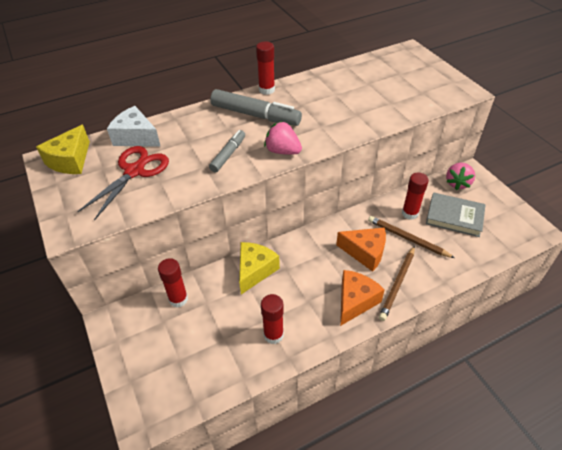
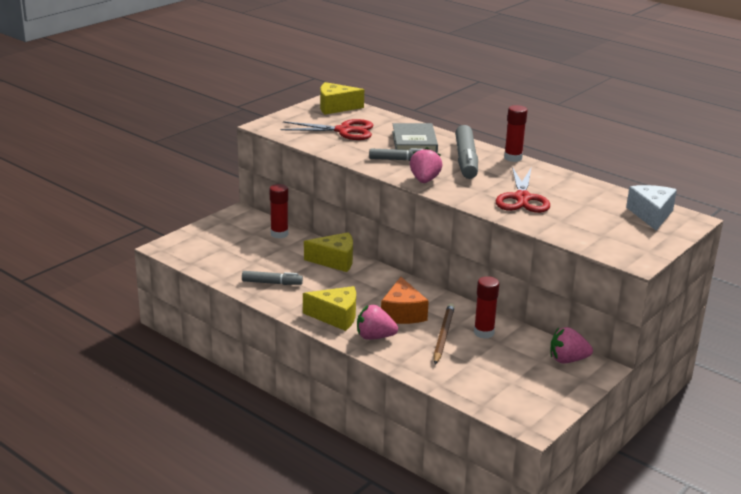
camera: 65 degrees right, 20 degrees down
(136, 137) = (385, 122): white cheese -> white cheese (651, 215)
(273, 335) = (272, 283): red glue stick -> grey marker
(345, 109) = (522, 198): none -> red scissors
(355, 301) = (336, 316): orange cheese -> yellow cheese
(397, 284) = (374, 337): brown pencil -> pink strawberry
(454, 217) = (504, 362): grey book -> grey book (414, 142)

